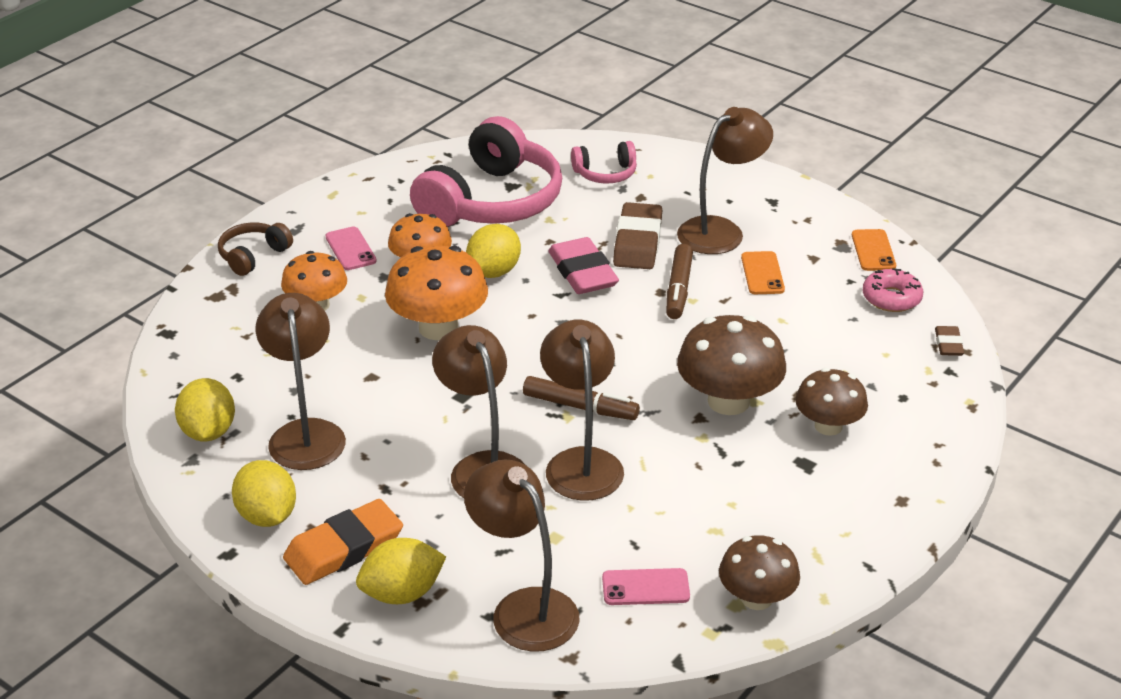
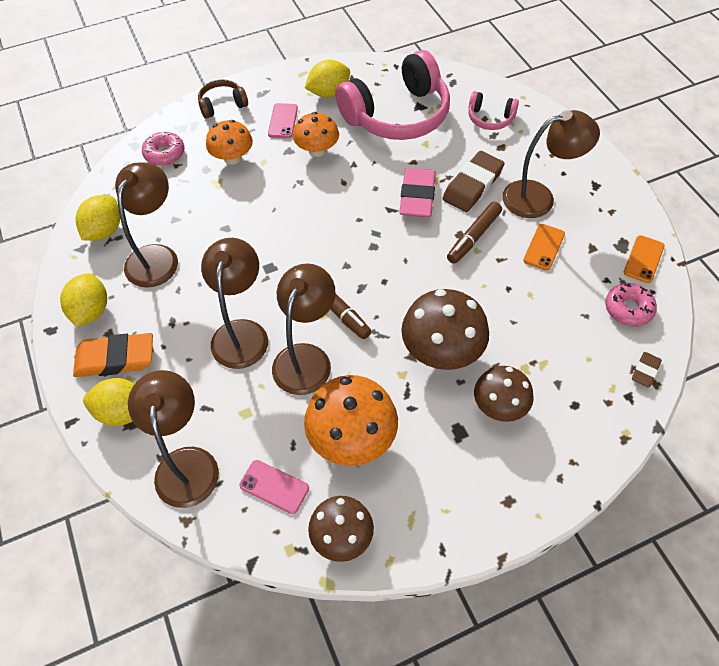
camera: 30 degrees right, 20 degrees up
(218, 329) = (164, 153): none -> pink donut
(438, 328) = (293, 205): orange mushroom -> orange mushroom (352, 438)
(493, 272) = (359, 173): yellow lemon -> yellow lemon (328, 93)

